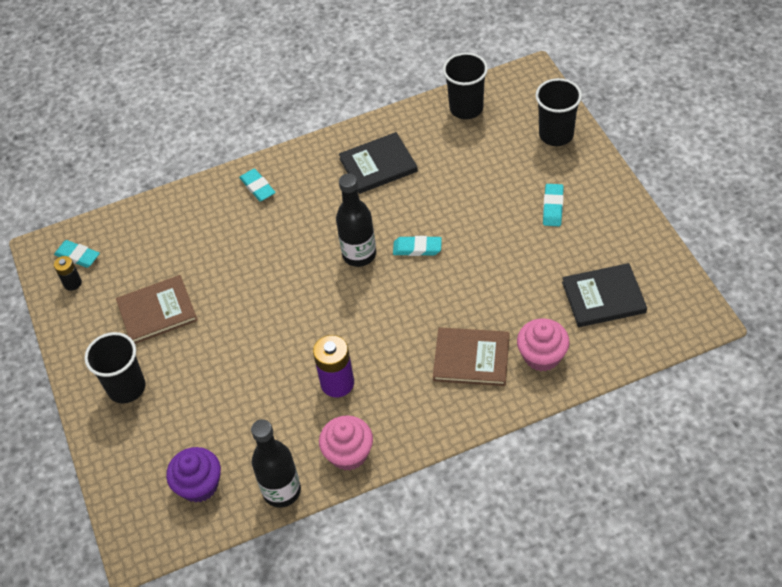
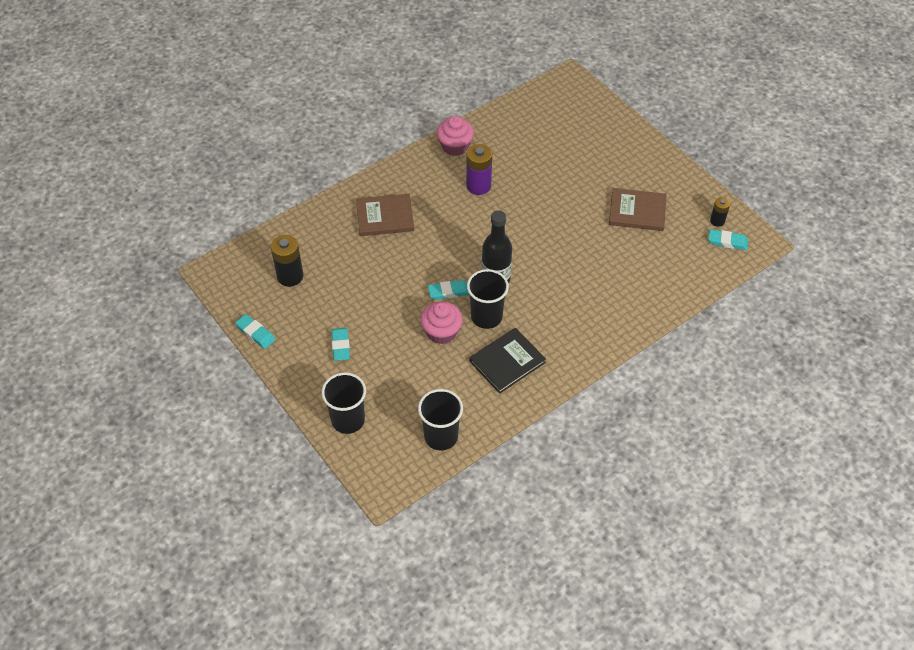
camera: 160 degrees right, 0 degrees up
(126, 387) = (629, 159): black cup -> black cup (486, 317)
(157, 311) = (637, 211): brown book -> brown book turned 45 degrees clockwise
(199, 485) = (547, 114): purple cupcake -> none
(257, 187) = (607, 323): turquoise eraser -> turquoise eraser (255, 333)
(282, 491) = (491, 120): black bottle -> none
(542, 356) = (332, 227): pink cupcake -> pink cupcake (441, 332)
(603, 297) = (290, 276): black book -> black battery

